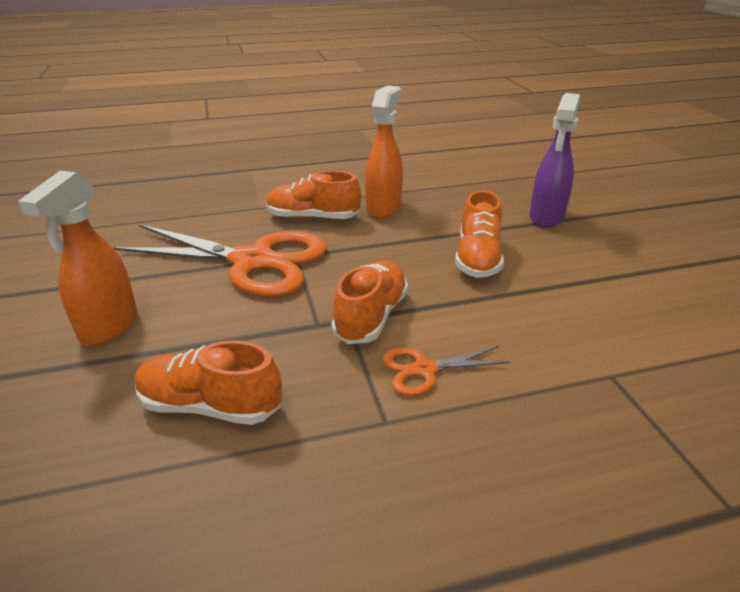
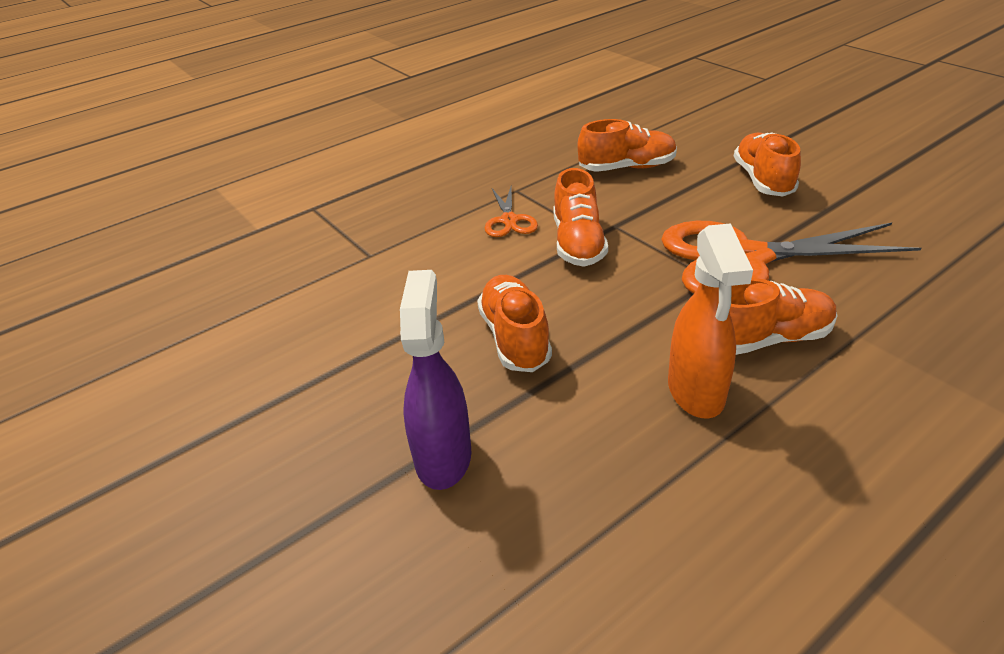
camera: 160 degrees right, 5 degrees up
(108, 327) = (763, 180): orange spray bottle -> orange shoe
(424, 370) = (509, 220): orange scissors -> orange scissors turned 120 degrees clockwise

